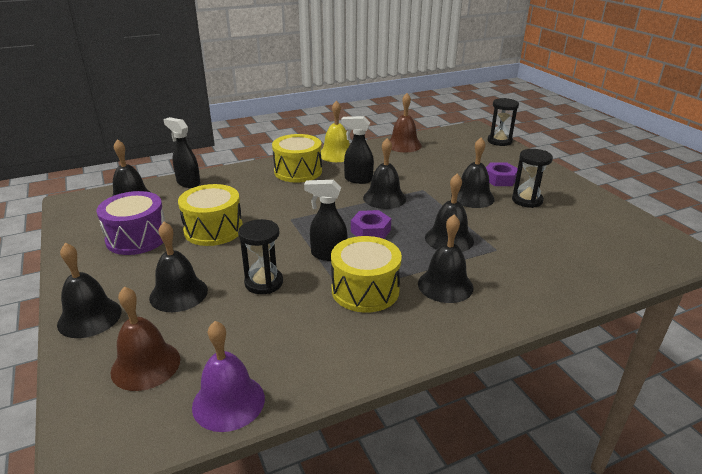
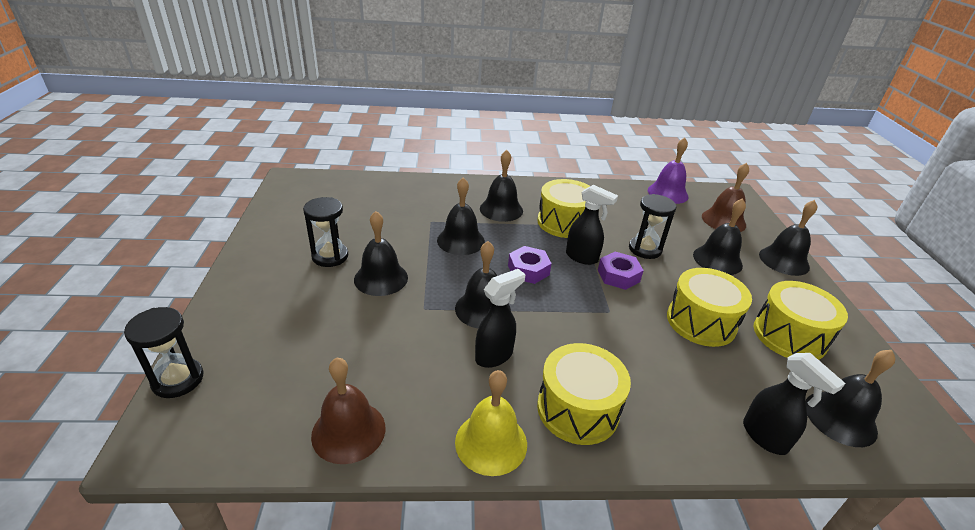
camera: 160 degrees left, 5 degrees up
(137, 238) = (789, 336): purple drum -> yellow drum
(358, 179) = (494, 356): black spray bottle -> black spray bottle turned 75 degrees counterclockwise
(500, 179) = (311, 295): purple nut -> purple nut (618, 275)

